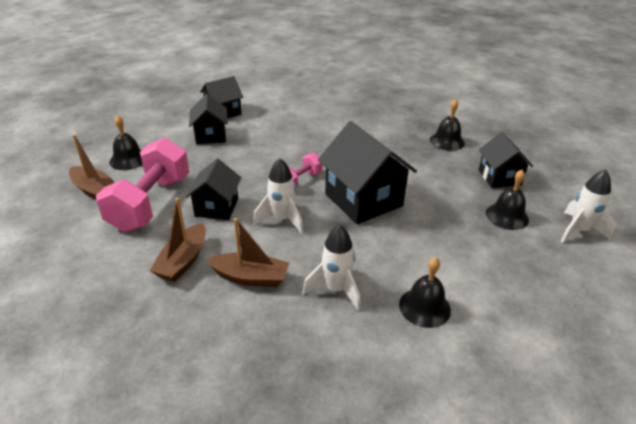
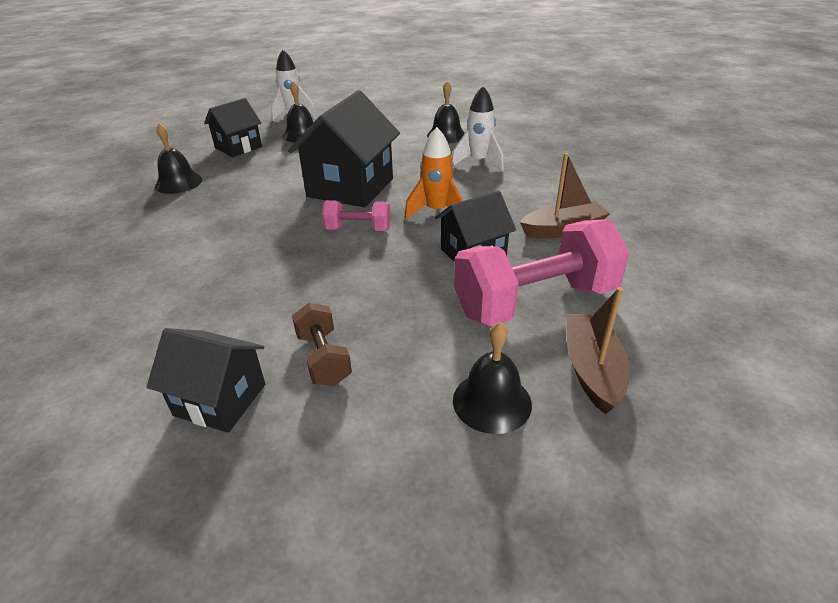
camera: 125 degrees left, 0 degrees up
(210, 136) = (323, 358): black house -> brown dumbbell
(250, 277) = (523, 193): brown boat -> none
(282, 219) = (436, 211): white rocket -> orange rocket

